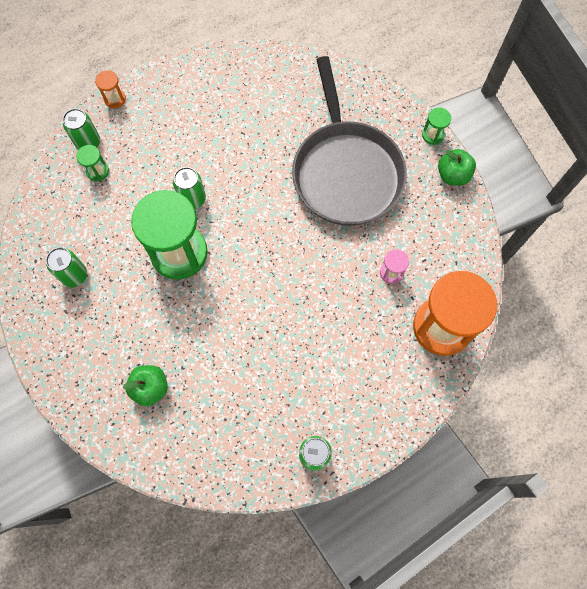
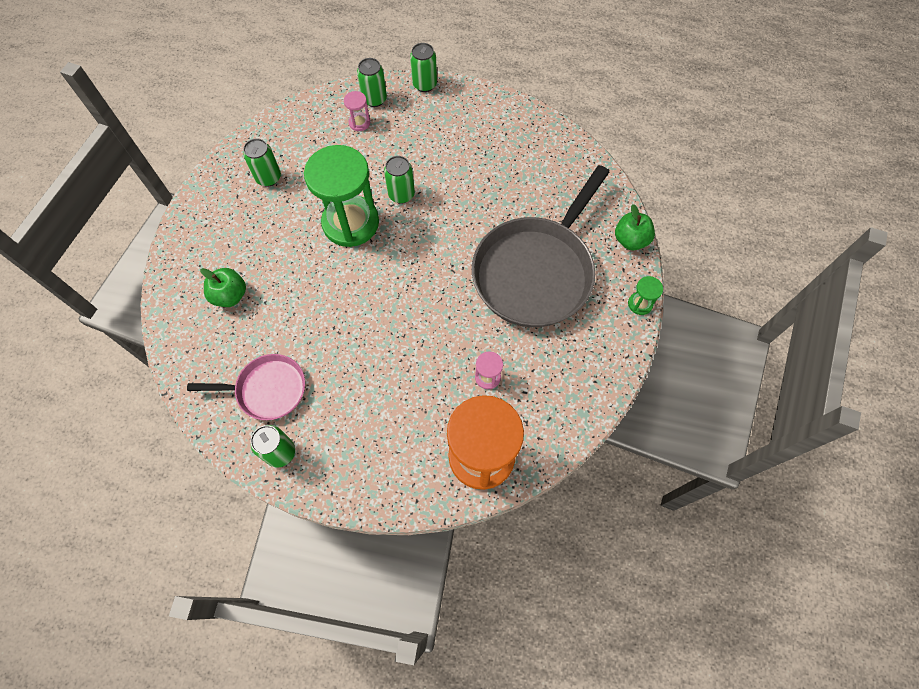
camera: 45 degrees right, 5 degrees down
(97, 171) = (359, 123): green hourglass -> pink hourglass
(115, 99) = (424, 84): orange hourglass -> green can
(256, 424) = (267, 389): none -> pink pan
(453, 175) = (622, 349): green apple -> green apple (630, 240)

